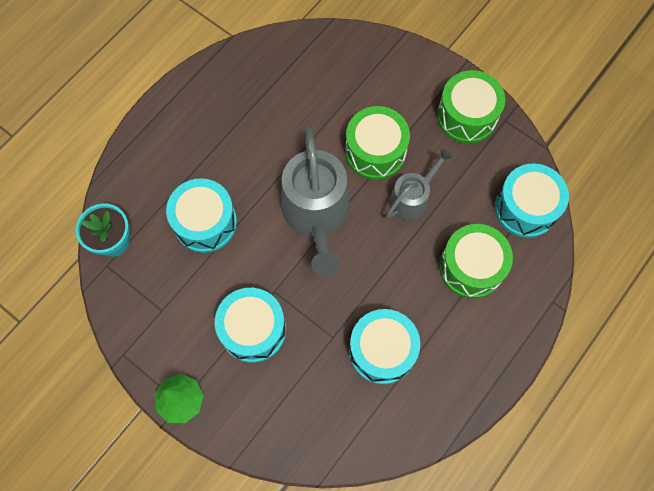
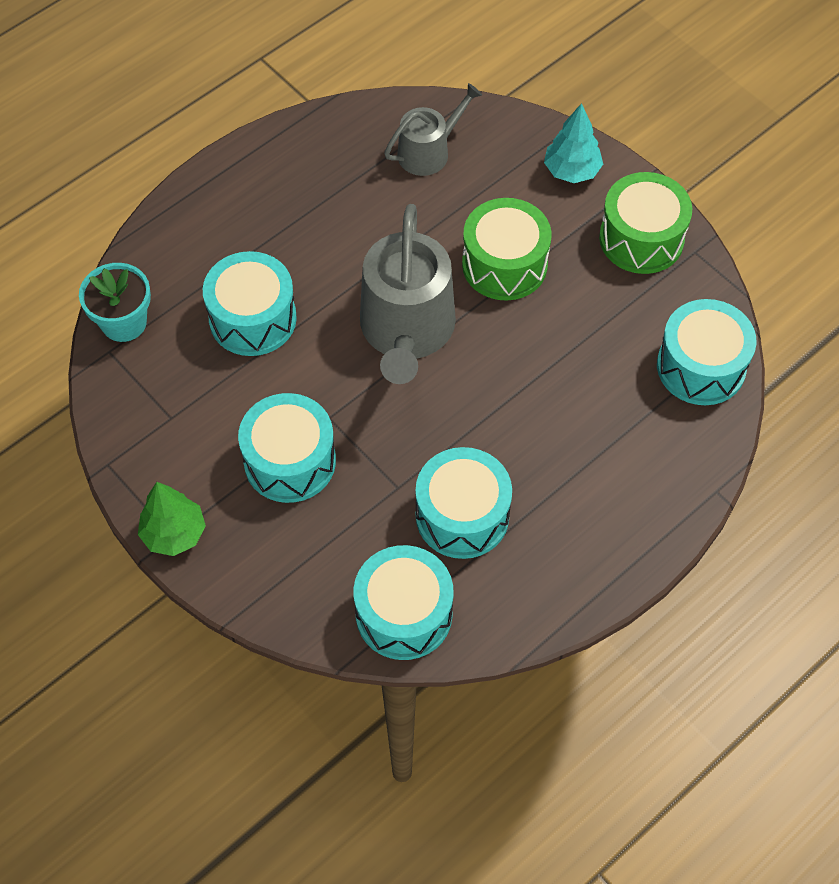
camera: 10 degrees right, 10 degrees down
(355, 433) = (404, 614): none -> turquoise drum
(408, 71) = (571, 171): none -> turquoise tree
(412, 198) = (543, 331): grey watering can -> grey watering can (428, 151)
(471, 267) = (608, 430): green drum -> none

